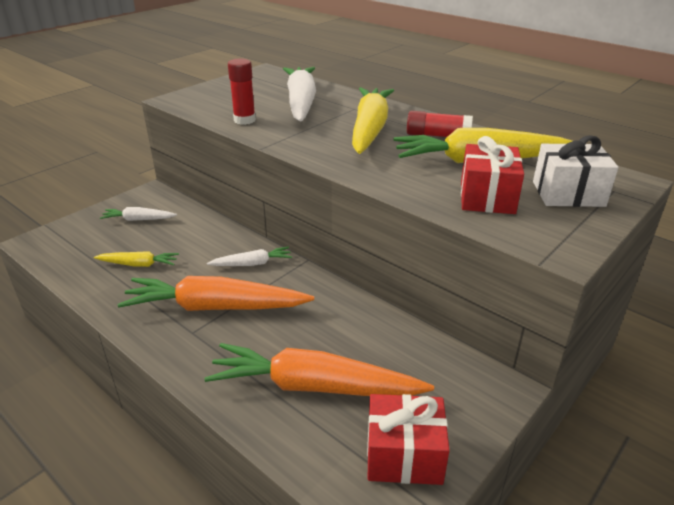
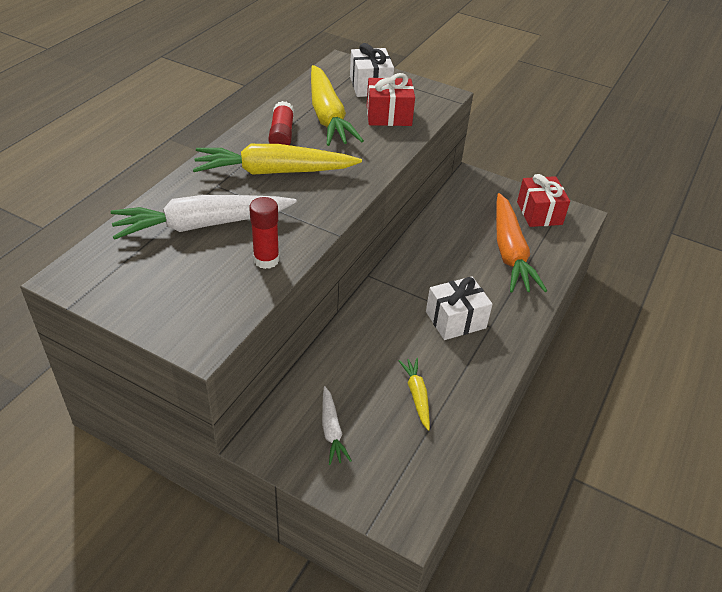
camera: 105 degrees left, 10 degrees up
(215, 307) = (455, 320): orange carrot -> white gift
(252, 264) = (387, 310): white carrot -> none

